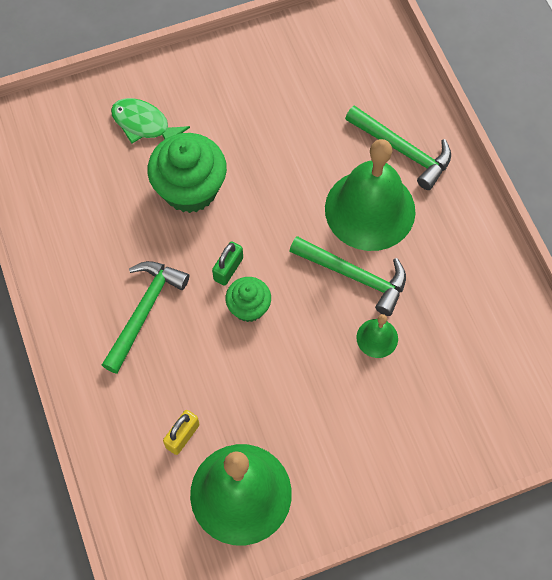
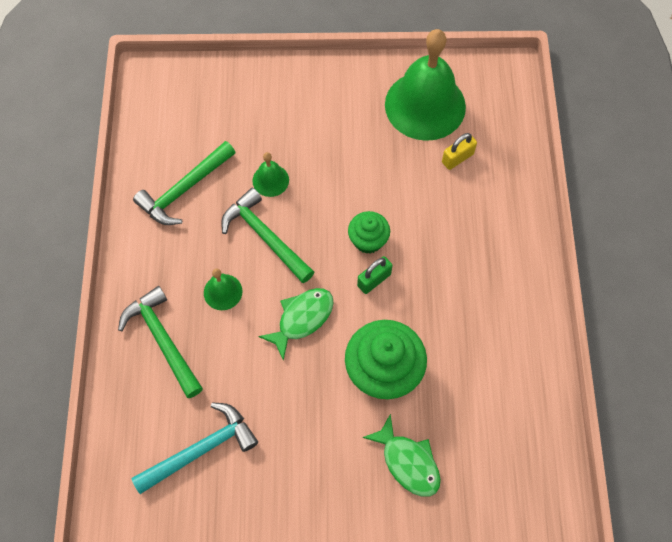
camera: 160 degrees left, 0 degrees up
(144, 311) = (461, 267): green hammer -> green hammer (184, 190)
(283, 210) = (302, 319): none -> green fish
(324, 79) = (201, 449): none -> turquoise hammer
(370, 209) = (223, 292): green bell -> green bell, size x0.44

